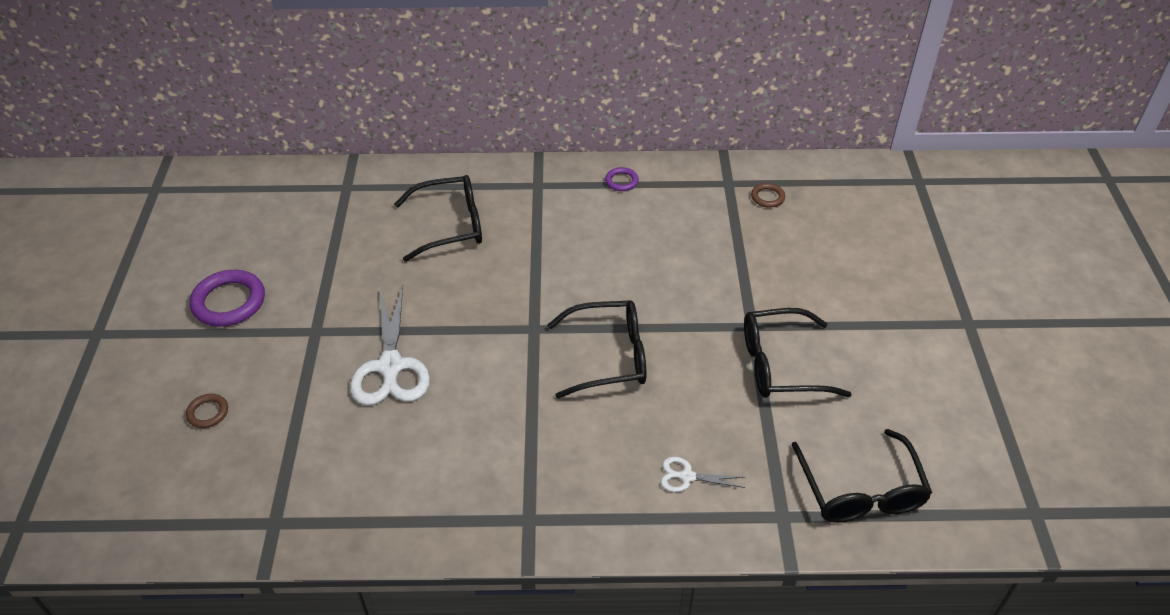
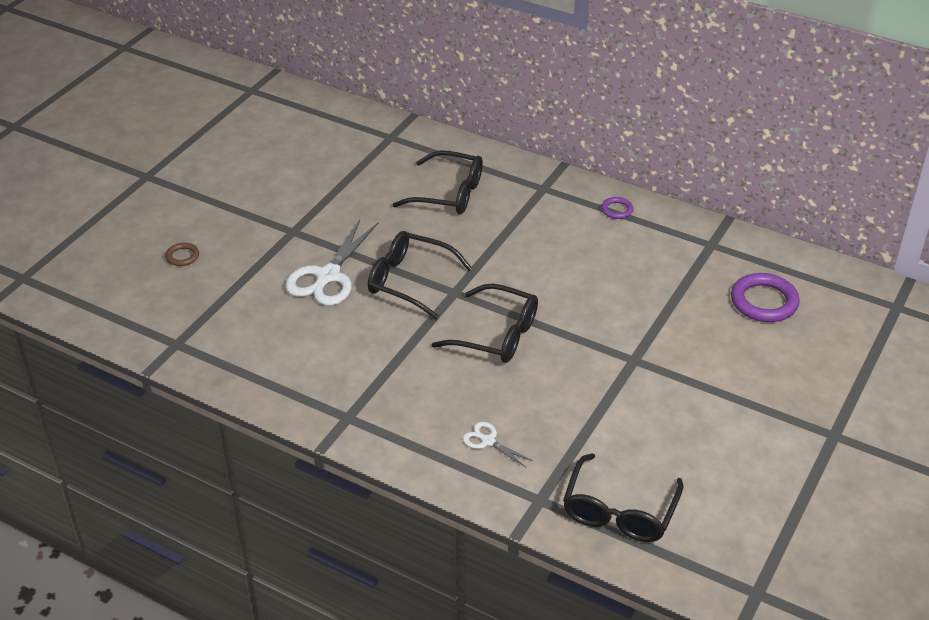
camera: 30 degrees right, 5 degrees down
(229, 302) = (247, 188): purple ring -> purple ring (764, 302)
(767, 197) = (737, 268): brown ring -> none
(780, 365) = (633, 397): black glasses -> black glasses (409, 281)

